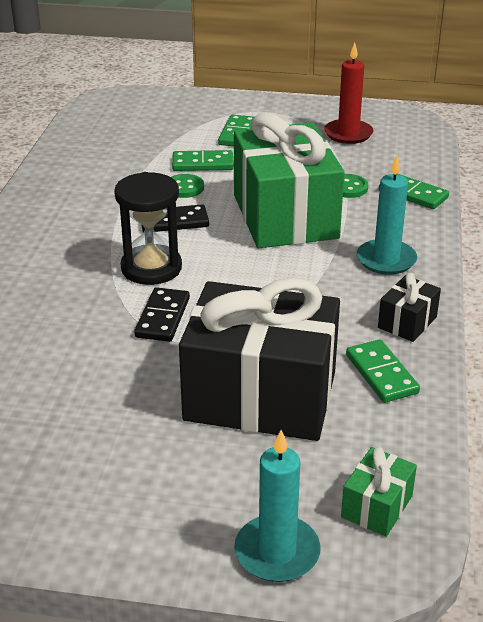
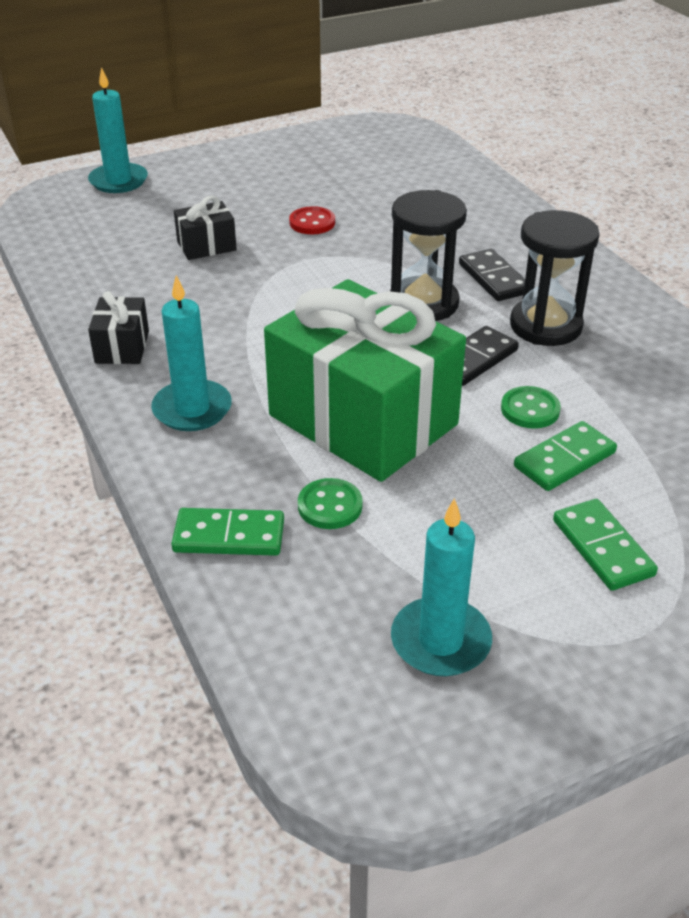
camera: 145 degrees right, 5 degrees up
(98, 223) = (545, 326): none -> black hourglass
(137, 381) = (312, 223): none -> red button
(163, 317) = (352, 268): black domino -> black domino (493, 278)
(260, 396) = (206, 246): black gift -> black gift, size x0.41
(348, 134) = (440, 641): red candle -> turquoise candle
(376, 506) = (68, 218): green gift -> none
(381, 374) = (118, 294): green domino -> none

